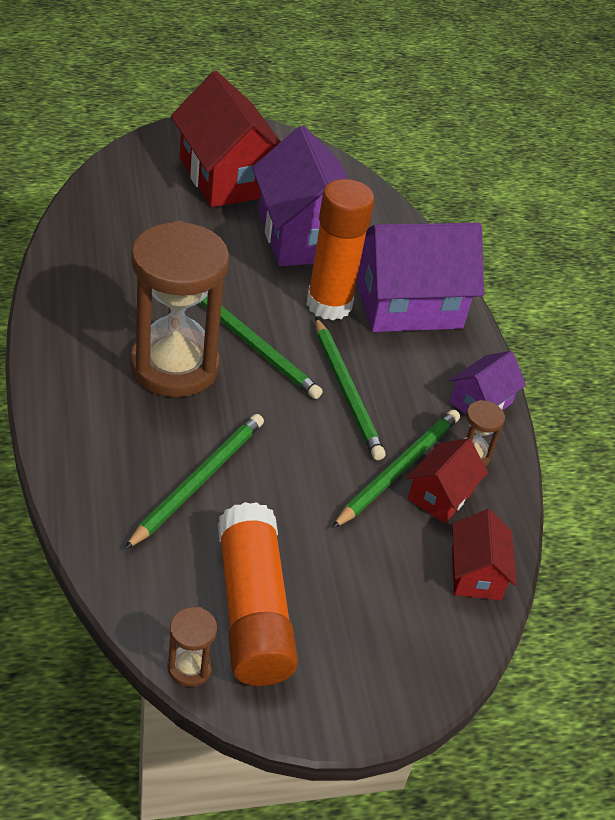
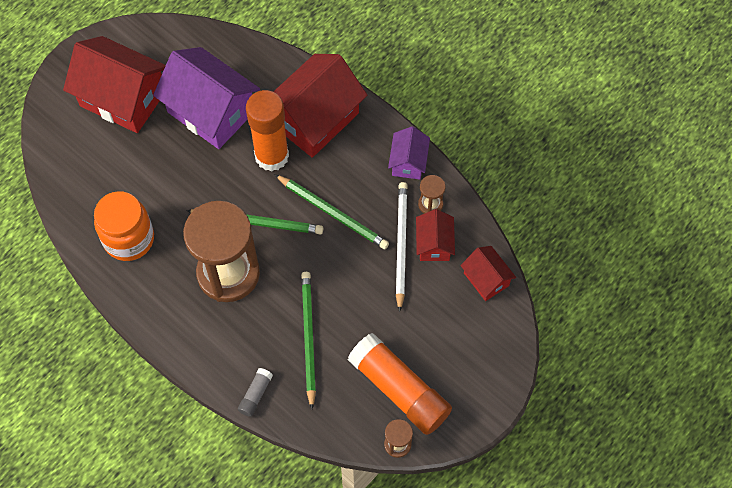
camera: 30 degrees left, 20 degrees up
(79, 491) = (255, 395): none -> grey glue stick
(107, 275) = (129, 239): none -> orange jar
(398, 469) = (401, 245): green pencil -> white pencil
(408, 305) = (315, 119): purple house -> red house

